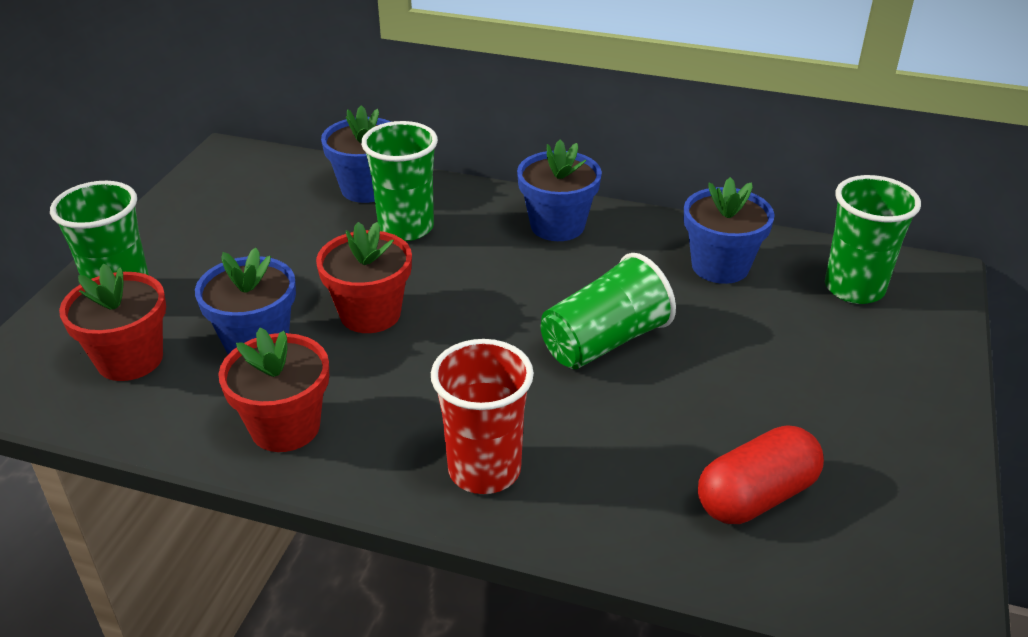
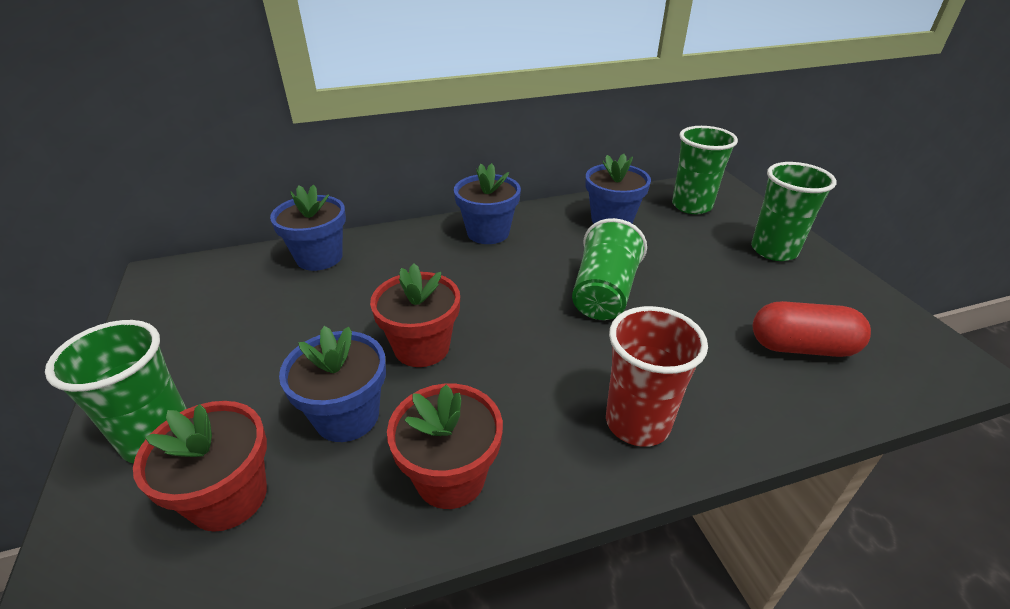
camera: 35 degrees left, 0 degrees up
(406, 228) = (381, 273): green cup -> green cup (774, 250)
(756, 496) = (801, 347): red capsule -> red capsule turned 75 degrees clockwise

